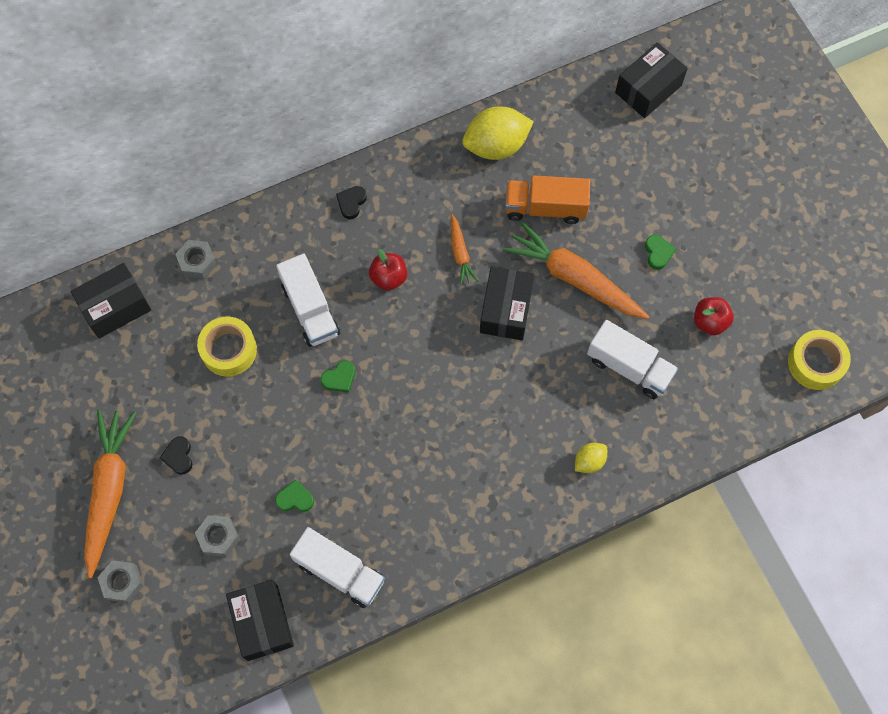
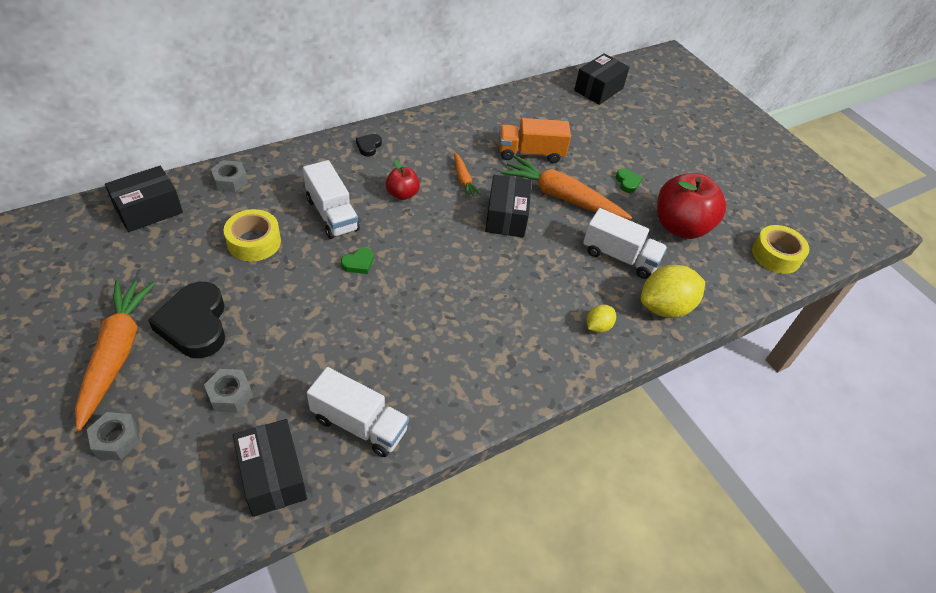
camera: 10 degrees left, 20 degrees down
(178, 456) = (195, 324): black heart -> black heart, size x2.22
(295, 498) = (313, 359): green heart -> none
(496, 146) = (486, 116): yellow lemon -> yellow lemon (665, 307)
(710, 321) = (680, 227): red apple -> red apple, size x1.96

